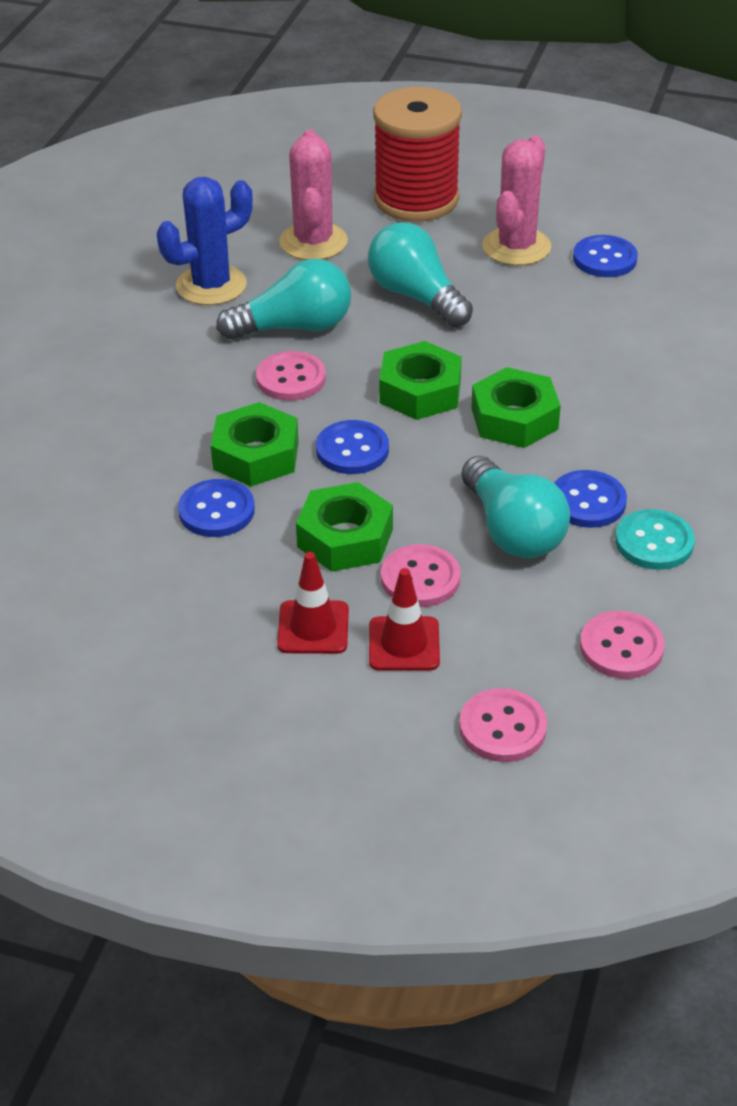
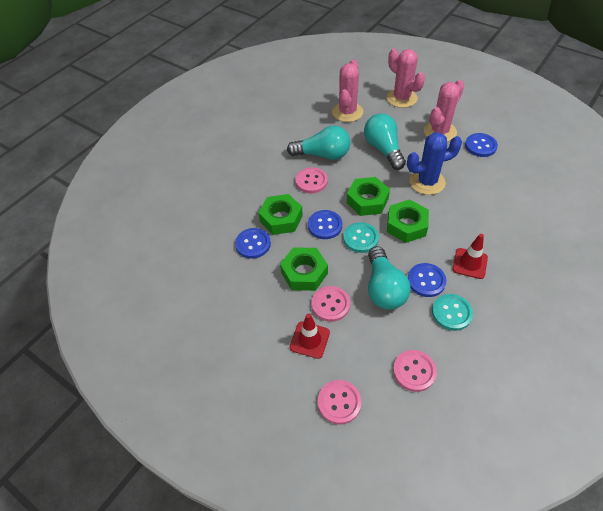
camera: 20 degrees right, 10 degrees up
(211, 285) = (294, 126): blue cactus -> blue cactus (427, 182)
(313, 627) = (271, 319): red traffic cone -> red traffic cone (469, 263)
(416, 199) = (401, 98): red spool -> pink cactus
(433, 457) = (360, 238): none -> turquoise button

